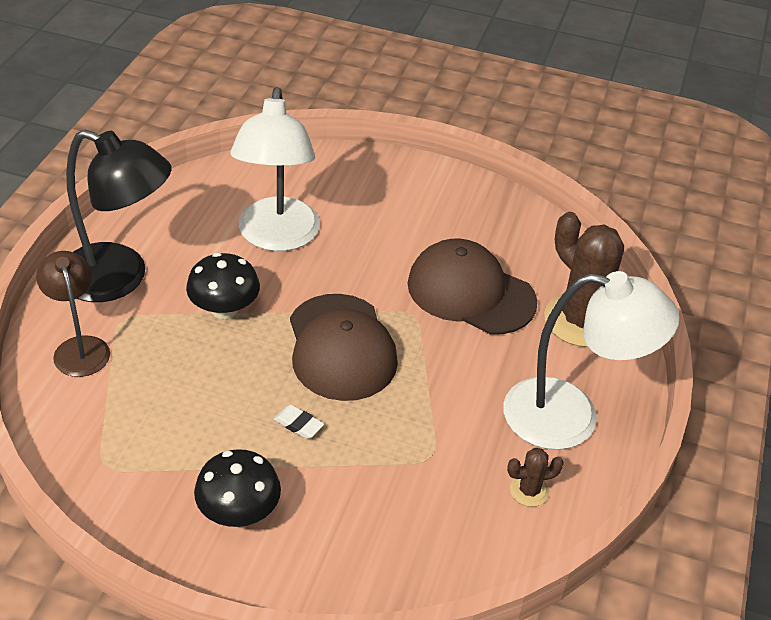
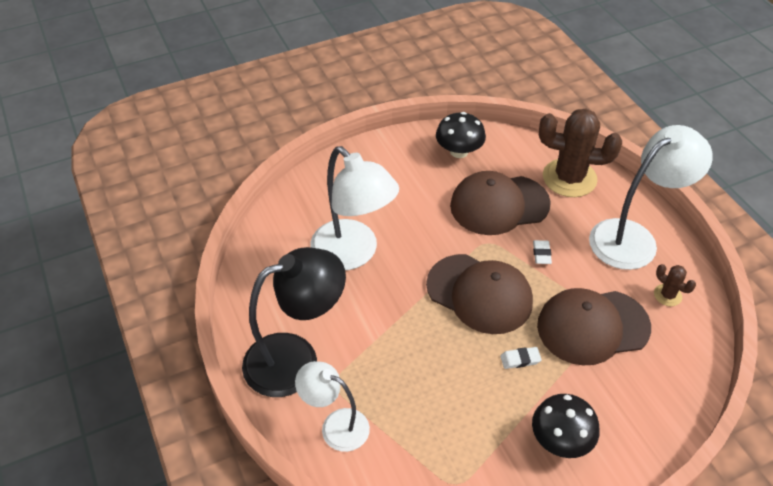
camera: 40 degrees left, 5 degrees up
(79, 347) = (336, 425): brown lamp -> white lamp
(224, 309) = (386, 325): black mushroom -> black mushroom (459, 151)
(408, 454) = (592, 326): none -> brown cap
(450, 360) = (541, 254): none -> white eraser
(529, 490) = (667, 295): brown cactus -> brown cactus turned 75 degrees counterclockwise

